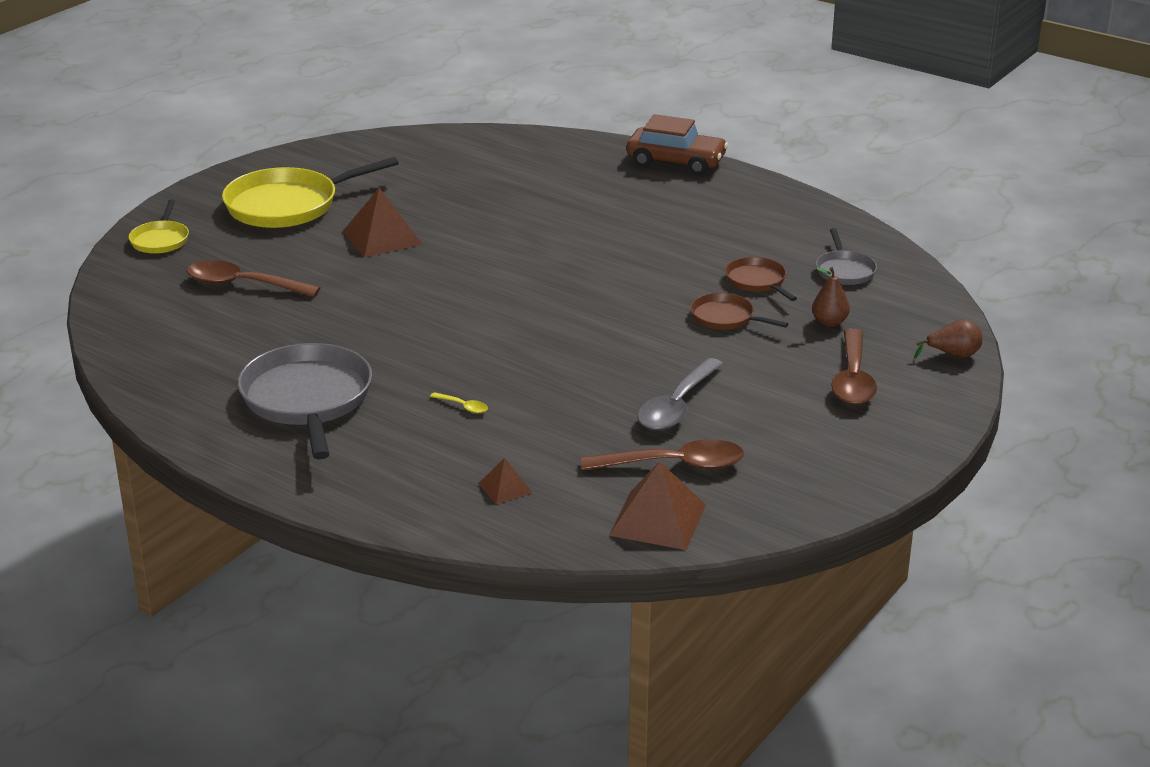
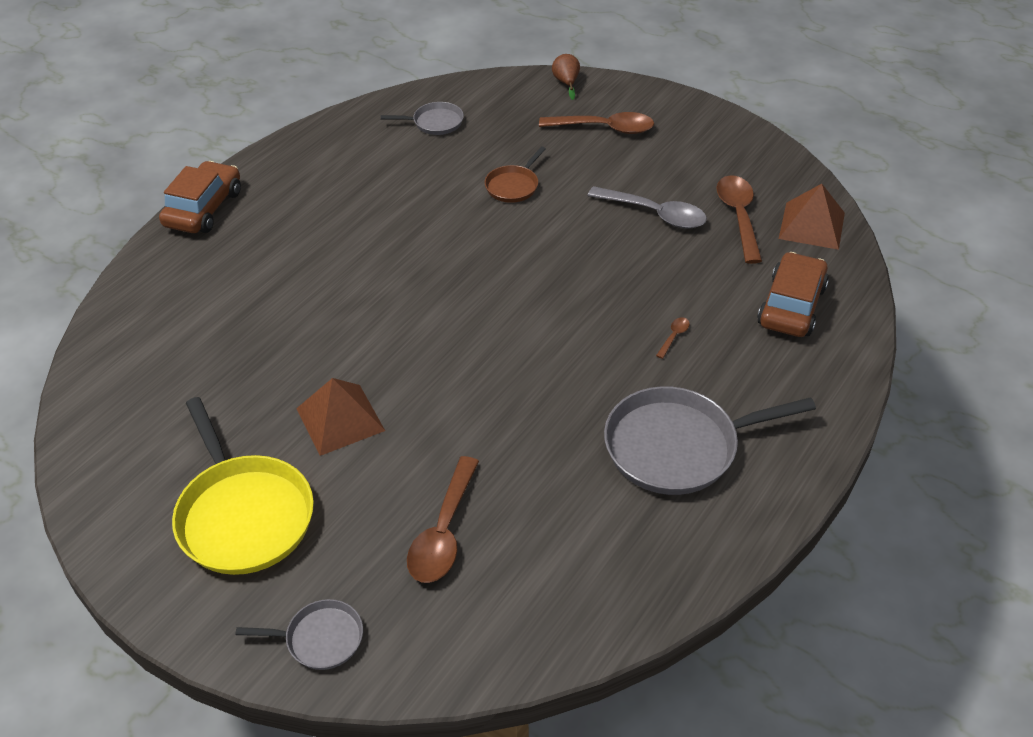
camera: 90 degrees left, 15 degrees up
(160, 240) = (320, 638): yellow pan -> grey pan
(463, 406) = (674, 336): yellow spoon -> brown spoon
(505, 488) = (791, 306): brown pyramid -> brown car
(757, 281) = (451, 167): brown pan -> none
(829, 322) = (520, 134): brown pear -> none

